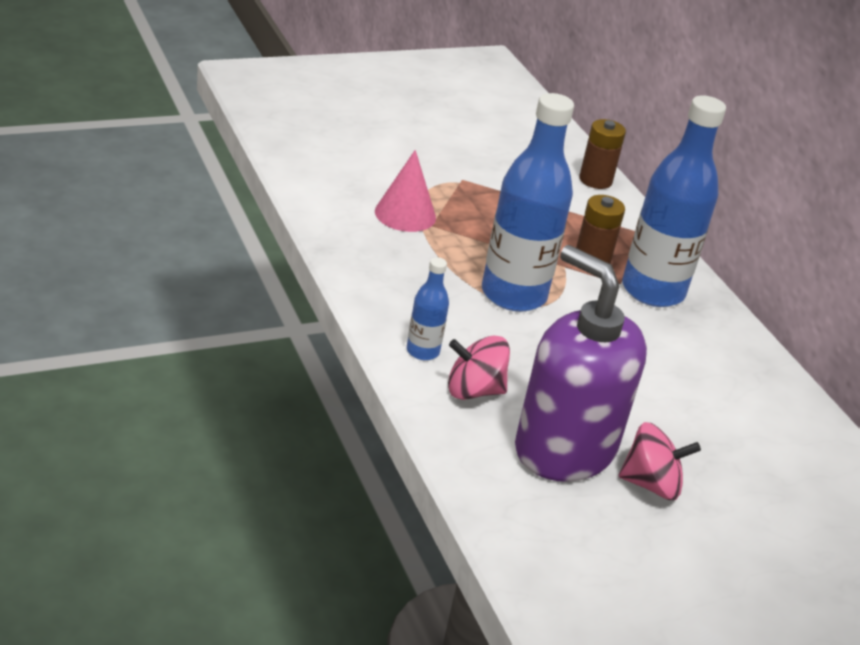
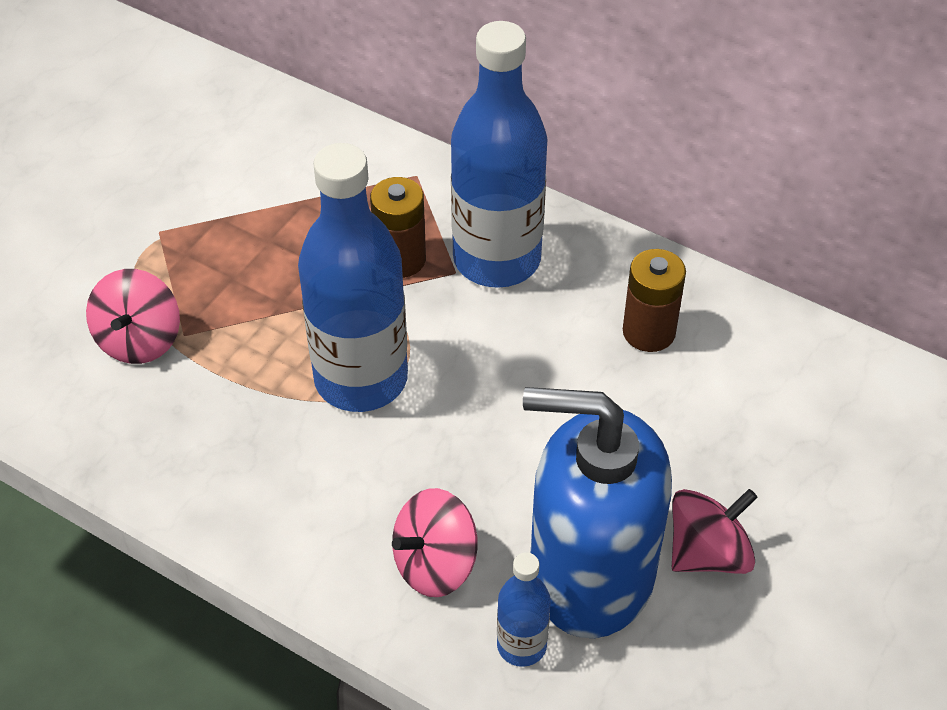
camera: 30 degrees left, 15 degrees up
(405, 214) = (139, 340): pink cone -> pink spinning top
(422, 351) = (334, 548): blue bottle -> blue bottle (521, 645)
(564, 449) = (590, 574): purple soap dispenser -> blue soap dispenser
(595, 180) = (306, 125): brown battery -> brown battery (649, 332)

